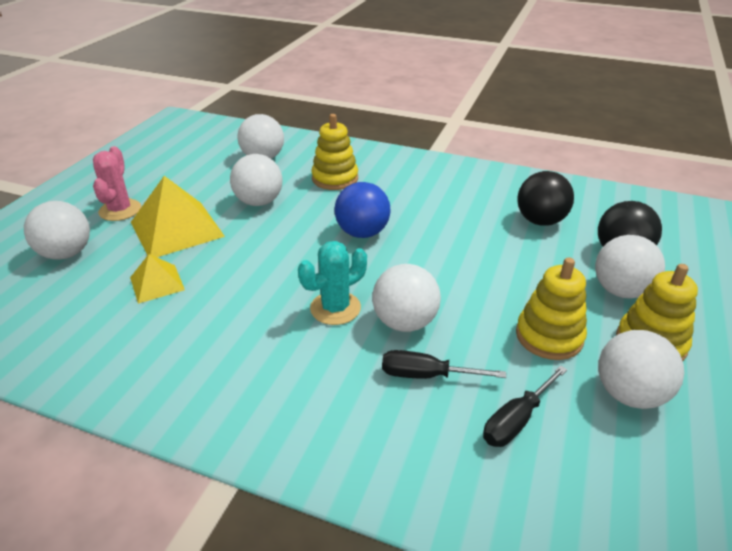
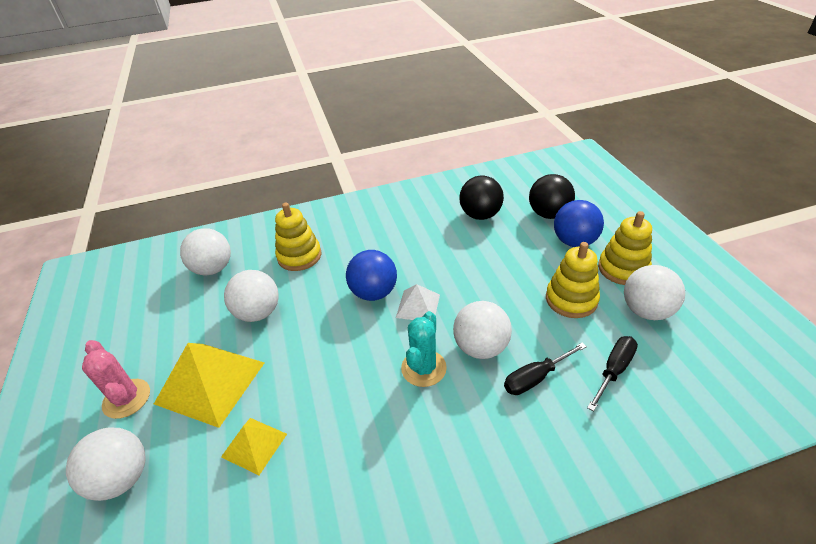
camera: 35 degrees left, 5 degrees up
(388, 261) = (418, 306): none -> white pyramid
(517, 420) = (613, 370): black screwdriver -> black screwdriver turned 150 degrees counterclockwise
(620, 291) = (574, 241): white ball -> blue ball

